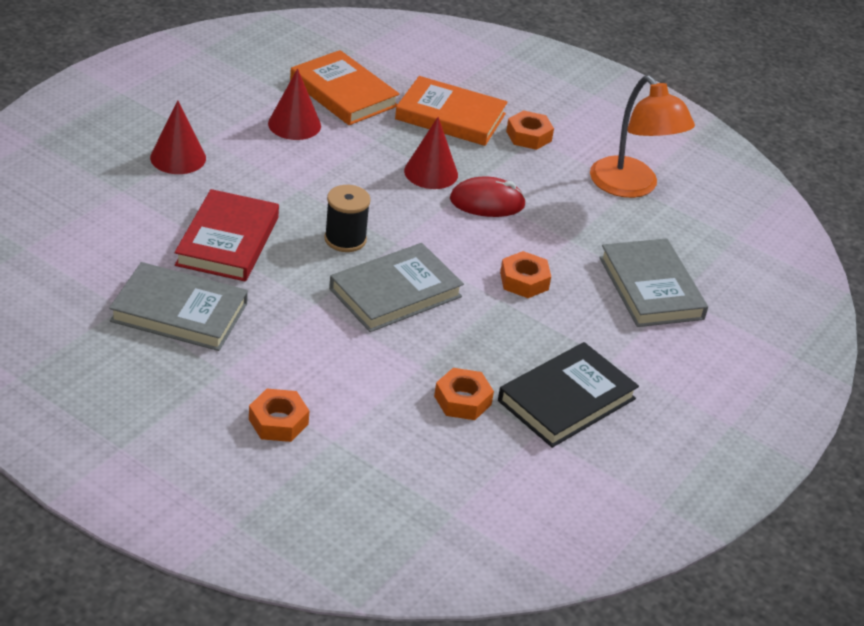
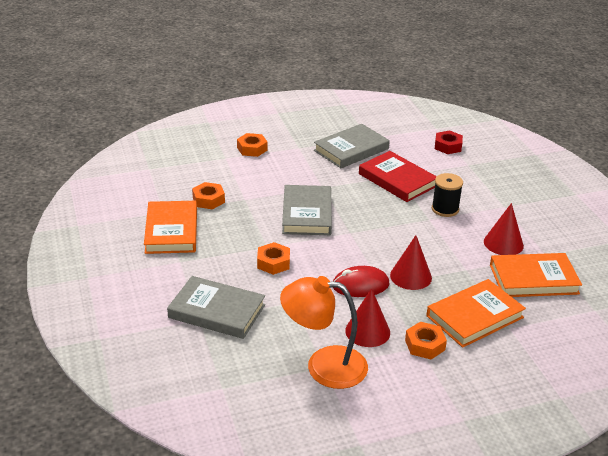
camera: 130 degrees right, 5 degrees down
(80, 221) = (448, 146): none -> red nut
(178, 158) = (490, 190): red cone -> red cone (367, 331)
(345, 239) = (368, 216): black spool -> black spool (445, 209)
(487, 202) = (360, 285): red mouse -> red mouse turned 45 degrees clockwise
(566, 400) = (171, 231): black book -> orange book

